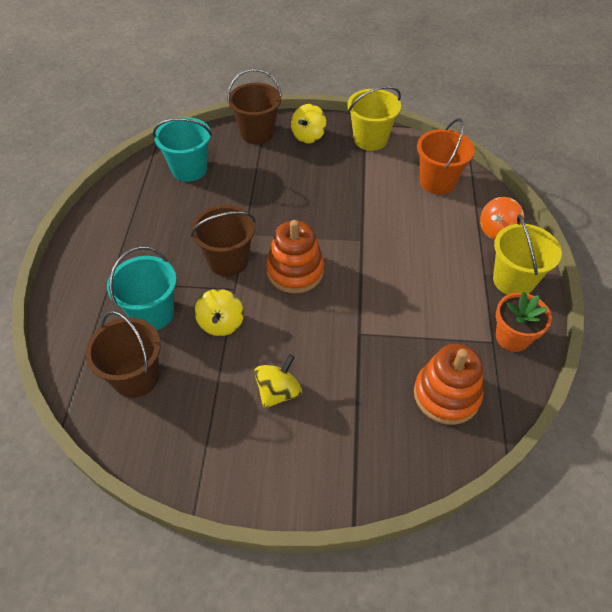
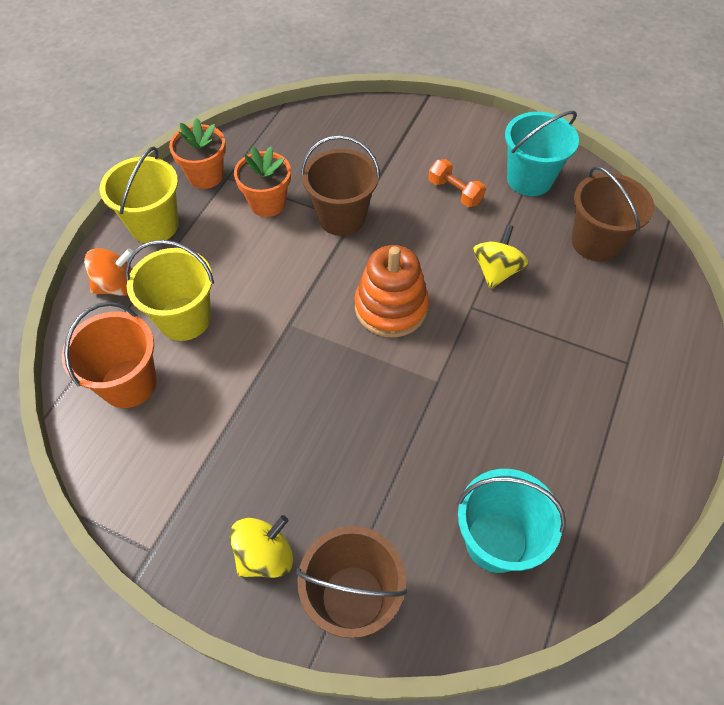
camera: 160 degrees left, 5 degrees up
(152, 313) = (574, 304): turquoise bucket -> turquoise bucket (529, 179)
(228, 261) = (470, 346): brown bucket -> brown bucket (341, 217)
(278, 392) = (455, 192): yellow spinning top -> orange dumbbell
(370, 139) = (166, 507): yellow bucket -> yellow bucket (184, 319)
(440, 327) = (267, 203): none -> orange flower pot
(446, 395) = (302, 150): orange stacking toy -> none

